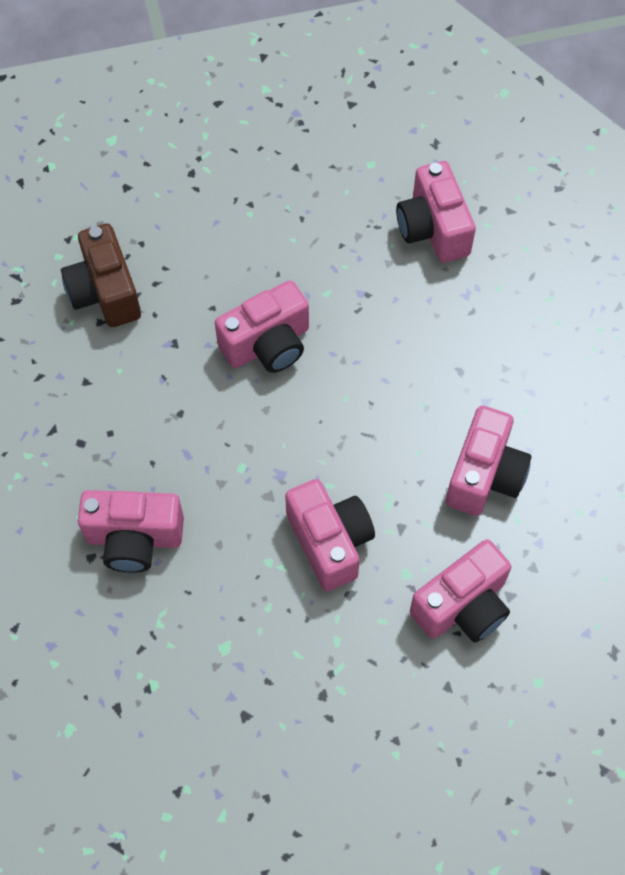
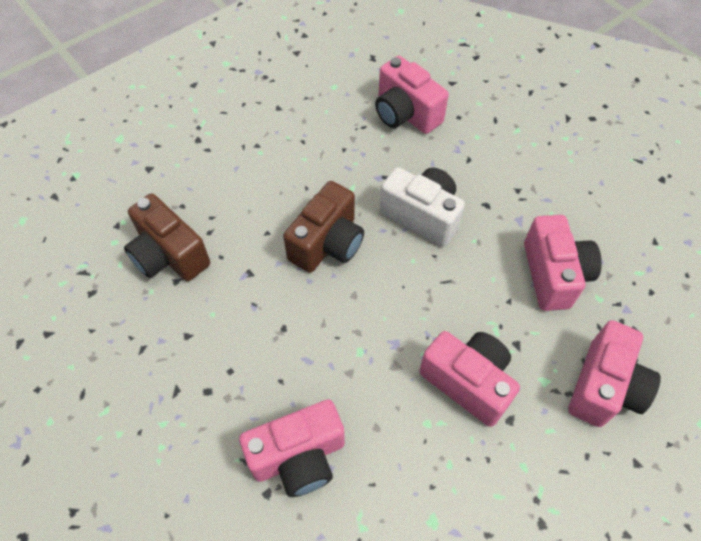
camera: 25 degrees left, 5 degrees down
(267, 344) = (327, 243): pink camera -> brown camera
(383, 354) = (422, 215): none -> white camera

